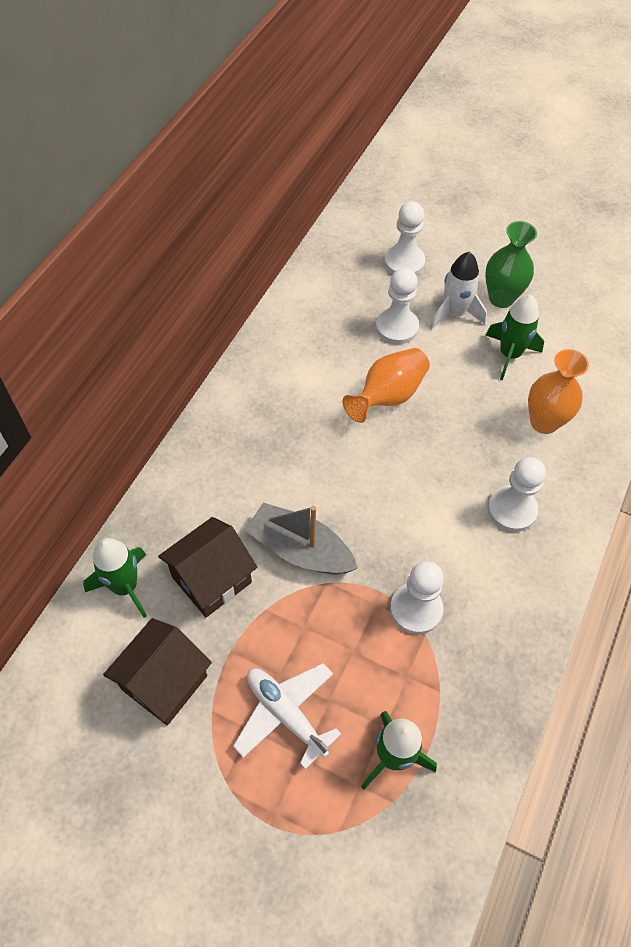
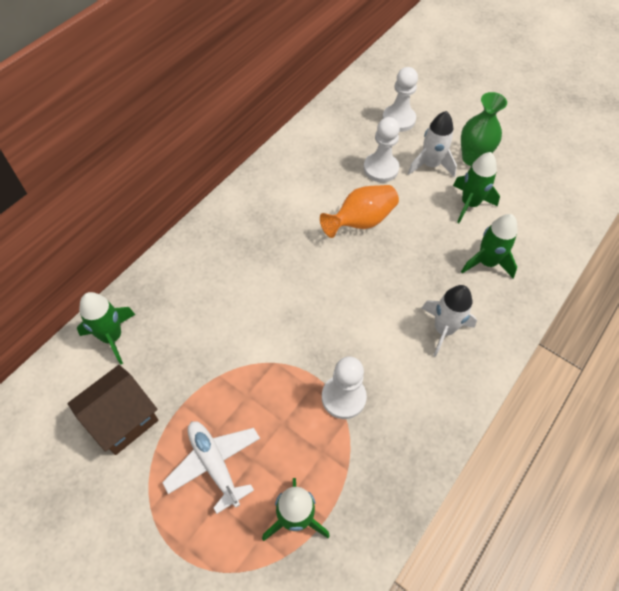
camera: 10 degrees right, 0 degrees up
(212, 580) = (182, 343): brown house -> none
(300, 549) = (259, 332): grey boat -> none
(511, 510) = (443, 329): white pawn -> white rocket
(544, 422) = (486, 262): orange vase -> green rocket

